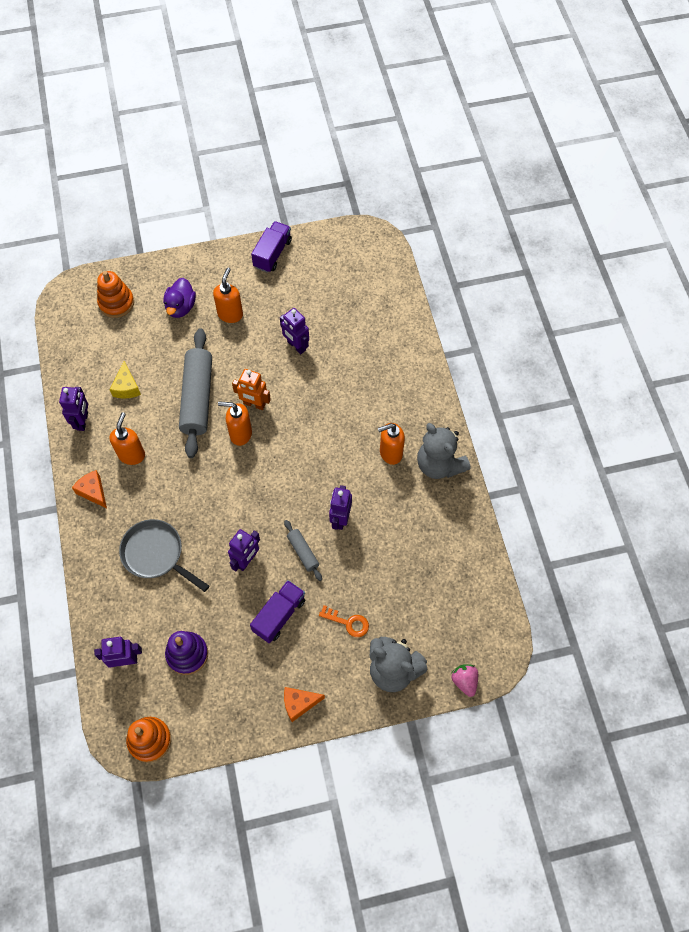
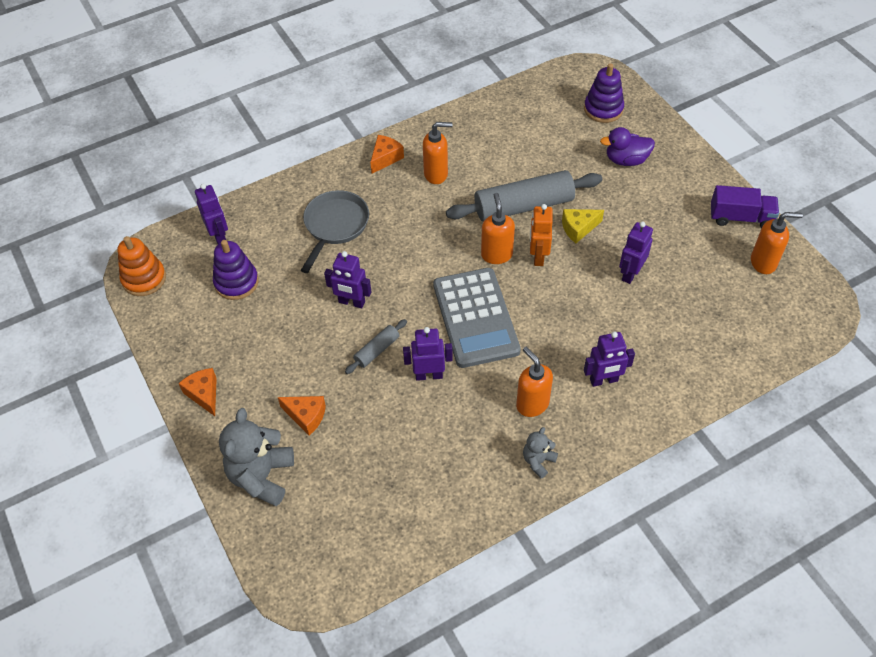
camera: 75 degrees right, 10 degrees down
(83, 421) = (458, 127): purple robot -> purple robot (604, 380)
(116, 303) = (603, 109): orange stacking toy -> purple stacking toy
(127, 387) = (510, 147): yellow cheese -> yellow cheese (578, 228)
(230, 314) = (640, 203): orange soap dispenser -> orange soap dispenser (763, 262)
(279, 615) = (297, 349): purple truck -> none
(298, 469) = (475, 318): none -> grey calculator
(348, 622) = (306, 416): orange key -> orange cheese
(439, 464) = (538, 461): grey teddy bear -> grey teddy bear, size x0.51
(464, 681) = (264, 557): pink strawberry -> none

